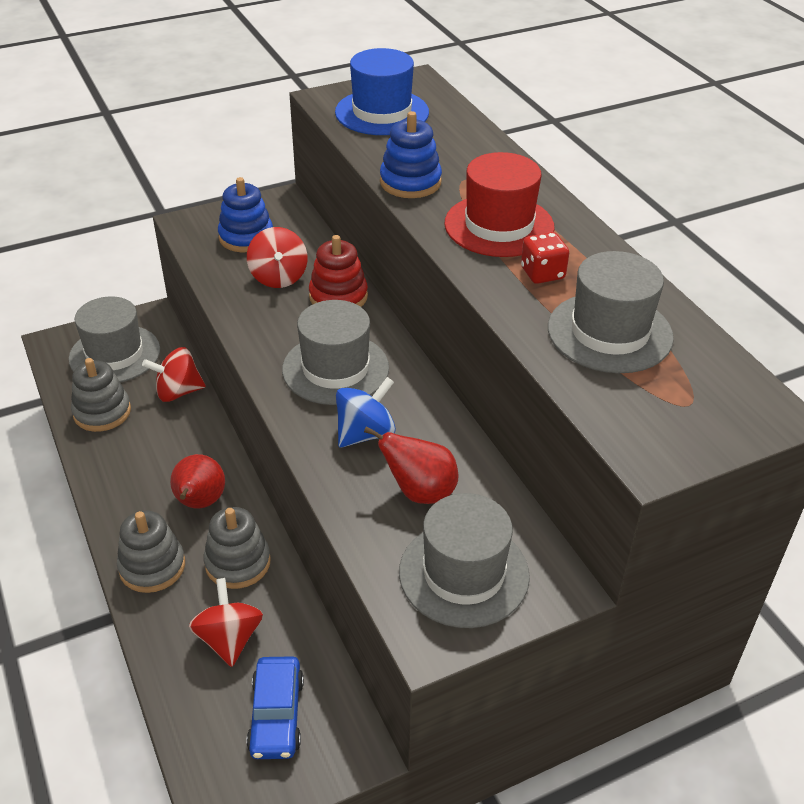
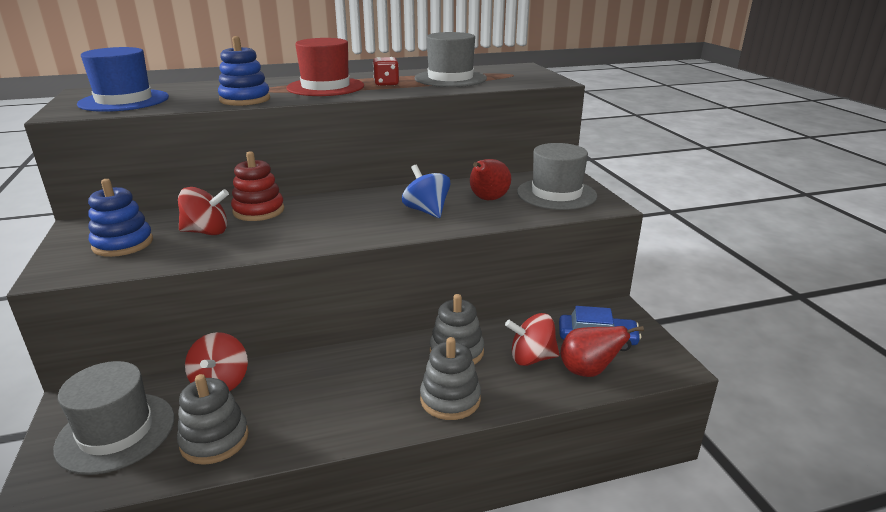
camera: 80 degrees left, 15 degrees down
(200, 503) = (382, 371): red pear -> red pear (588, 371)
(335, 369) = (349, 216): grey hat -> none

